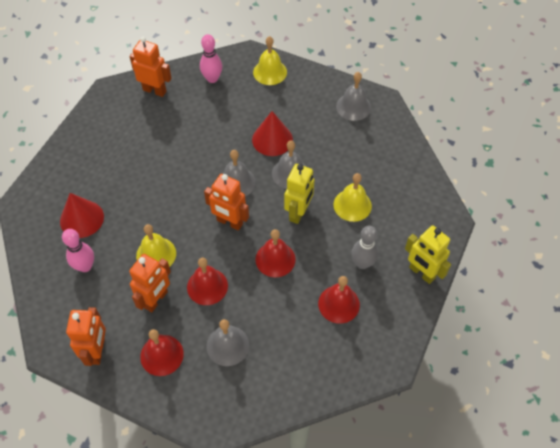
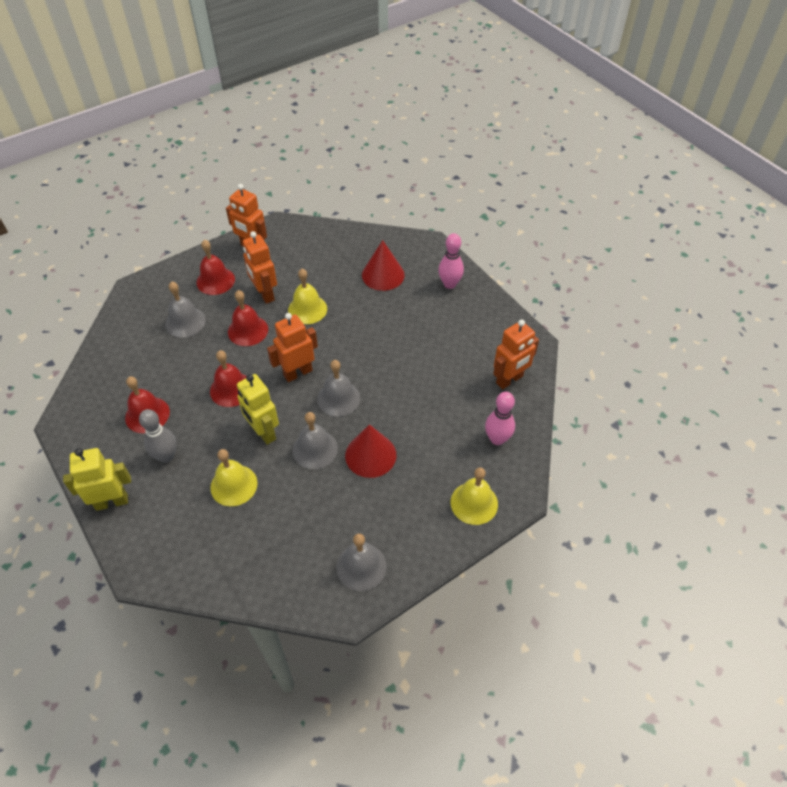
camera: 120 degrees right, 5 degrees down
(85, 266) = (333, 263): pink bowling pin -> pink bowling pin (449, 284)

